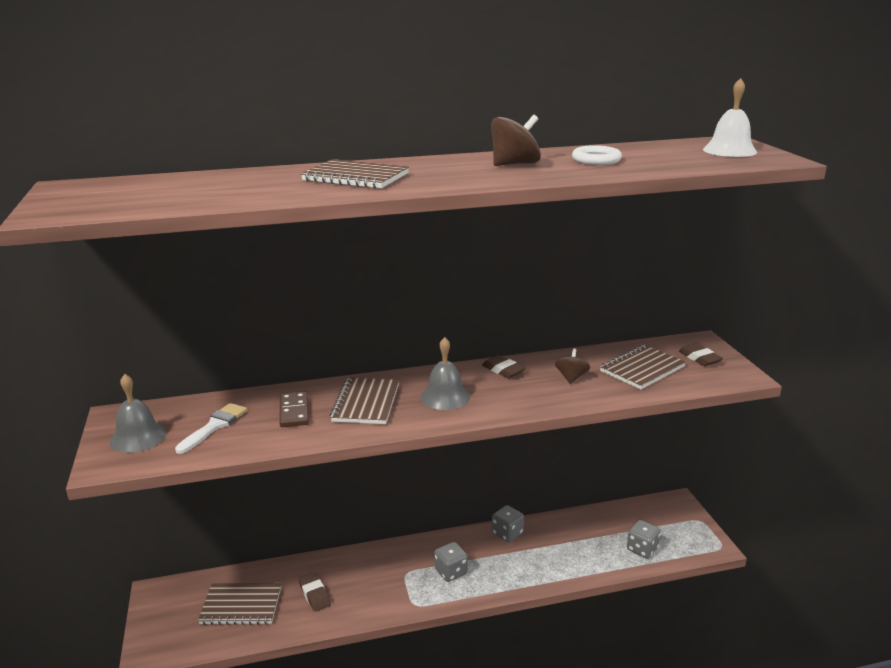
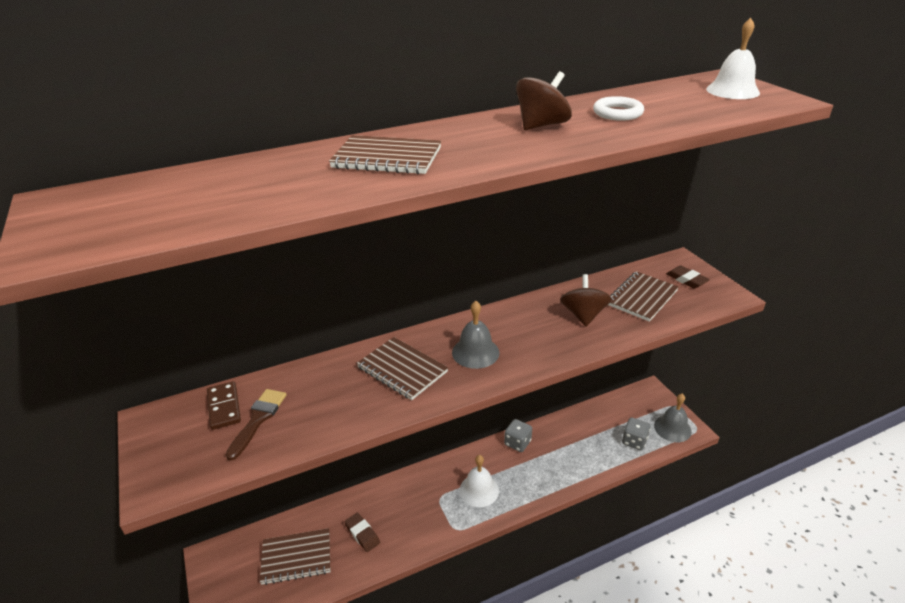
camera: 10 degrees left, 10 degrees up
(138, 437) = (181, 445): grey bell -> grey bell (672, 428)
(214, 426) = (258, 419): white brush -> brown brush
(294, 412) = (334, 390): brown domino -> brown domino (224, 407)
(366, 403) = (402, 370): brown notebook -> brown notebook turned 45 degrees counterclockwise
(451, 572) = (479, 490): grey dice -> white bell
(503, 370) = (518, 314): brown eraser -> none
(571, 378) = (583, 315): brown spinning top -> brown spinning top, size x1.52

